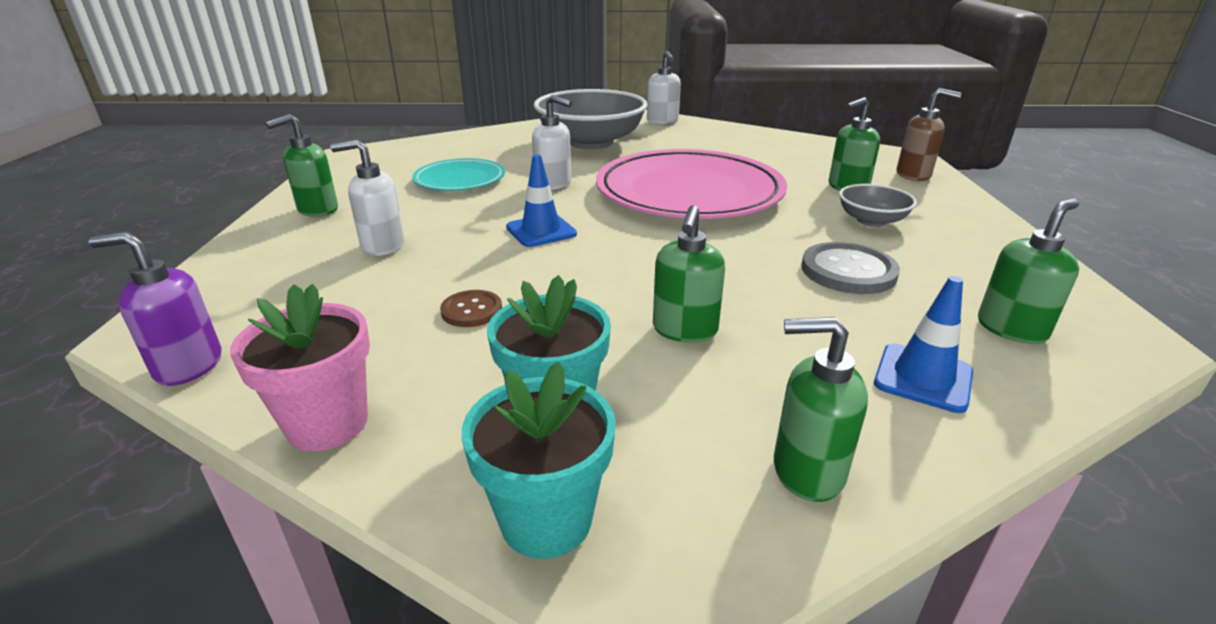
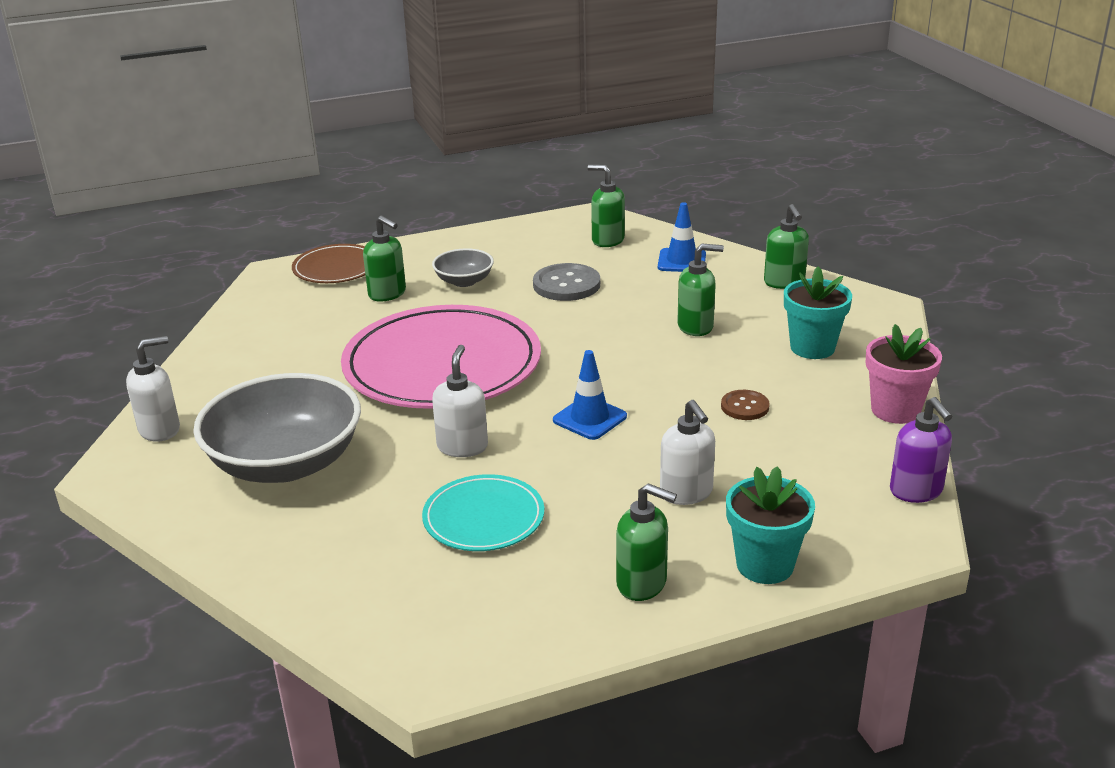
camera: 110 degrees left, 0 degrees up
(546, 520) = (878, 331): turquoise flower pot -> turquoise flower pot (765, 565)
(913, 175) = (336, 268): brown soap dispenser -> brown plate

